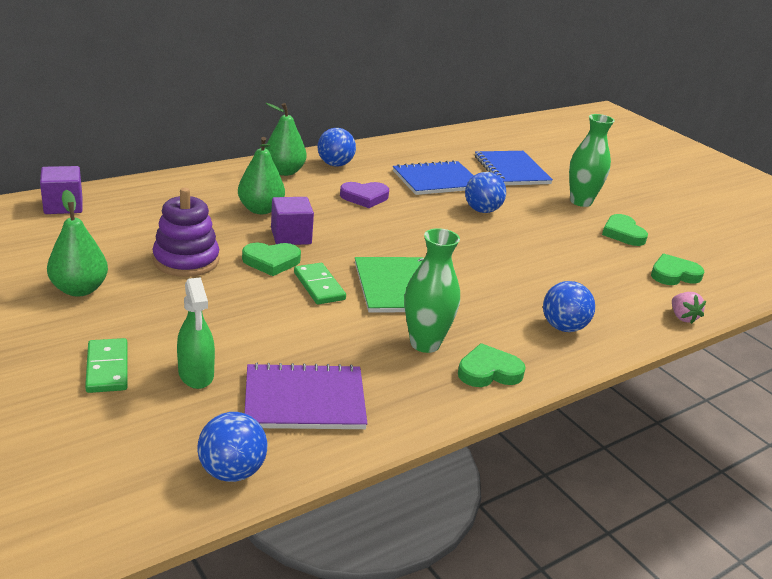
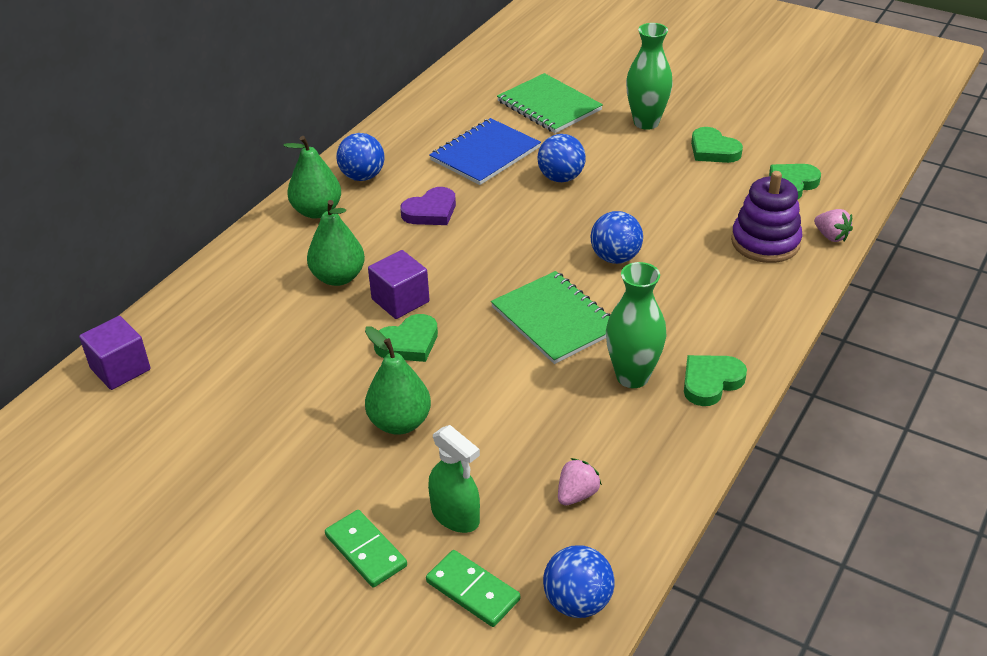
camera: 20 degrees left, 10 degrees up
(79, 289) = (247, 471): green pear -> green pear (399, 423)
(186, 260) = (322, 382): purple stacking toy -> purple stacking toy (765, 242)
(304, 400) = (577, 494): purple notebook -> pink strawberry
(319, 286) = (481, 353): green domino -> green domino (473, 590)
(511, 170) = (549, 106): blue notebook -> green notebook
(563, 327) = (738, 298): blue ball -> blue ball (615, 258)

